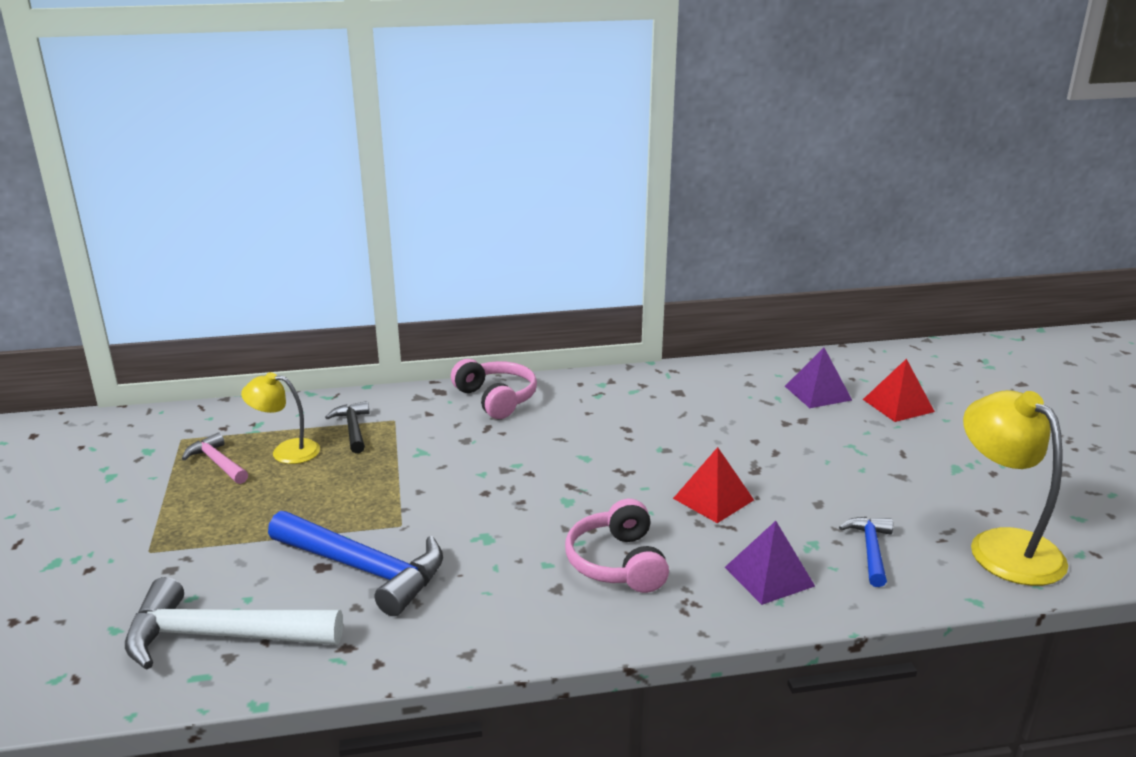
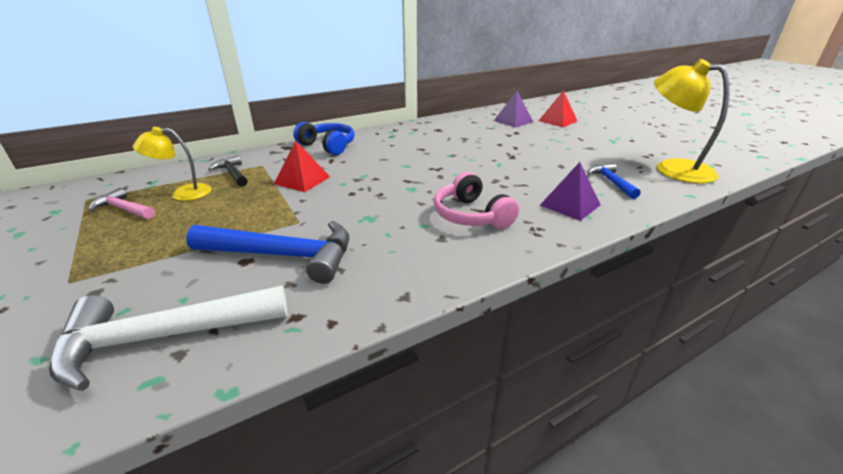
camera: 20 degrees left, 5 degrees up
(496, 399) = (328, 146): pink headphones -> blue headphones
(713, 499) = (501, 173): red pyramid -> red pyramid (302, 180)

